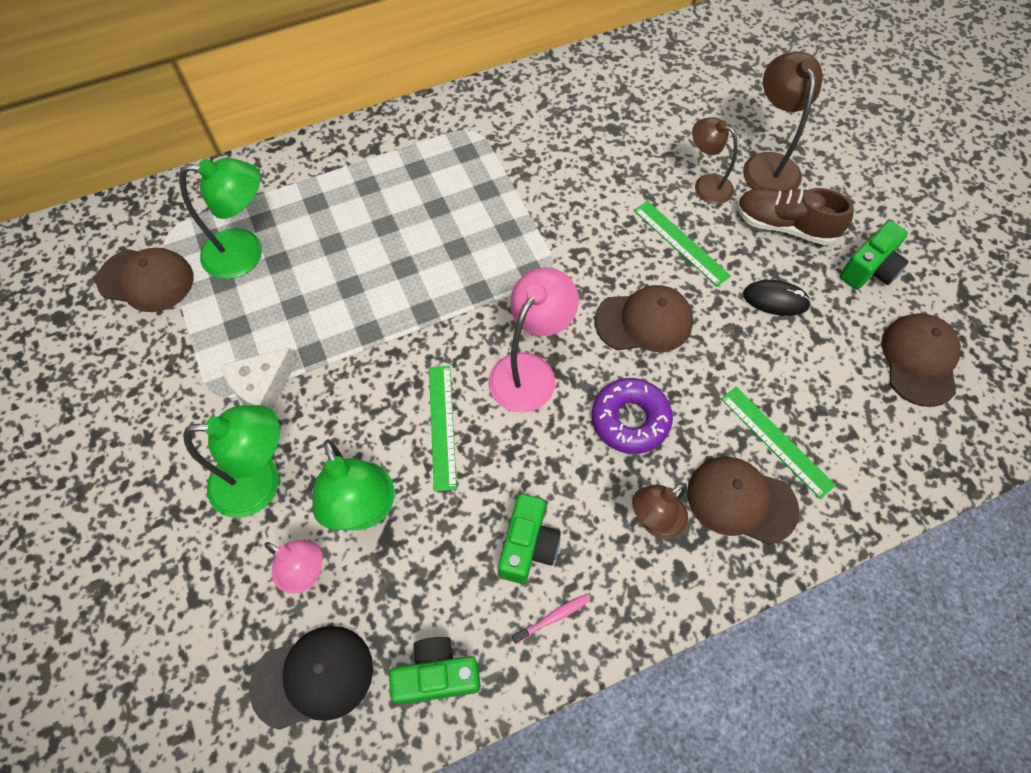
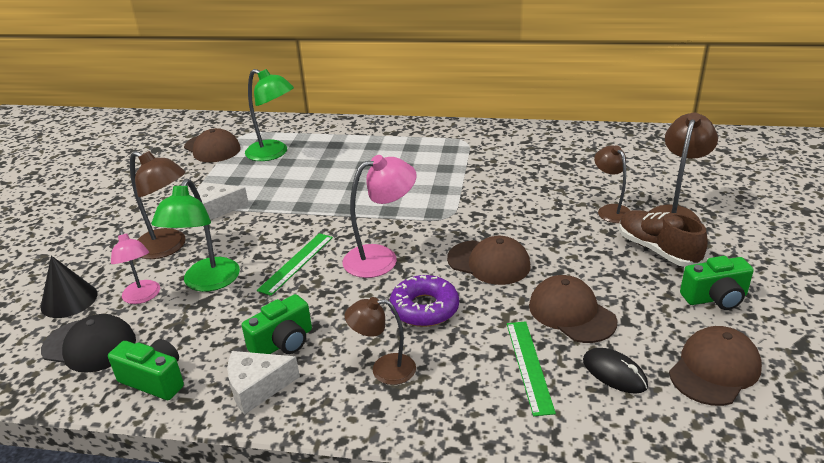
camera: 35 degrees right, 30 degrees down
(214, 631) = (69, 300): none -> black cone
(260, 482) = (168, 247): green lamp -> brown lamp
(553, 617) = (257, 387): pink toothbrush -> white cheese
(680, 243) = (559, 233): green ruler -> none
(741, 501) = (463, 388): brown cap -> brown cap (571, 313)
(775, 300) = (609, 287): black mouse -> black mouse (614, 373)

